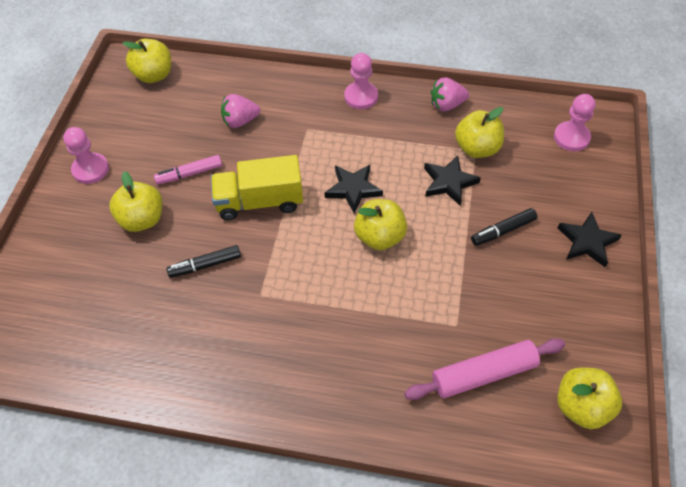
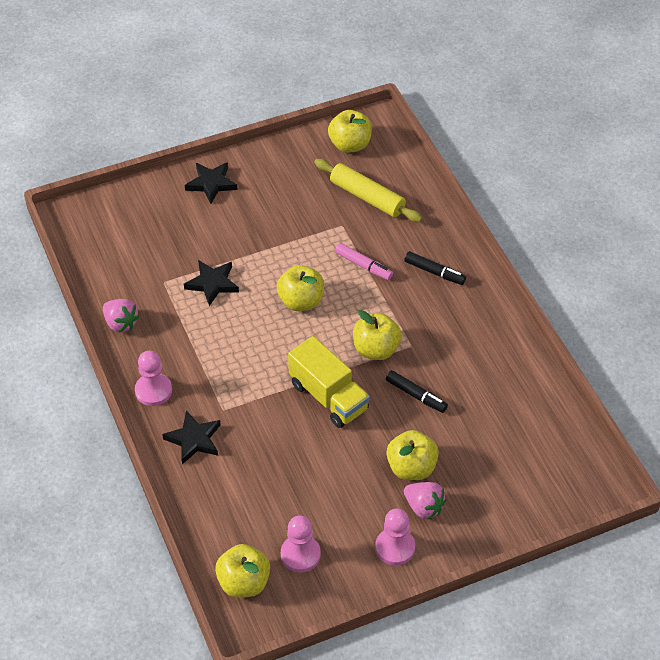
camera: 125 degrees left, 5 degrees down
(189, 174) = (340, 466): pink marker -> pink marker (363, 266)
(240, 121) = (251, 467): pink strawberry -> pink strawberry (424, 507)
(353, 189) = (267, 341): black star -> black star (194, 439)
(477, 148) = (160, 281): yellow apple -> yellow apple (376, 349)
(484, 374) = (367, 197): pink rolling pin -> yellow rolling pin
(503, 231) = (237, 232): black marker -> black marker (434, 272)
(571, 137) = (104, 227): pink pawn -> pink pawn (300, 554)

